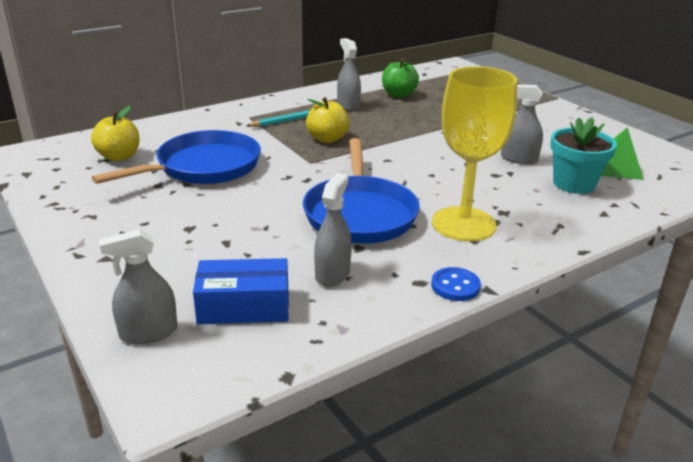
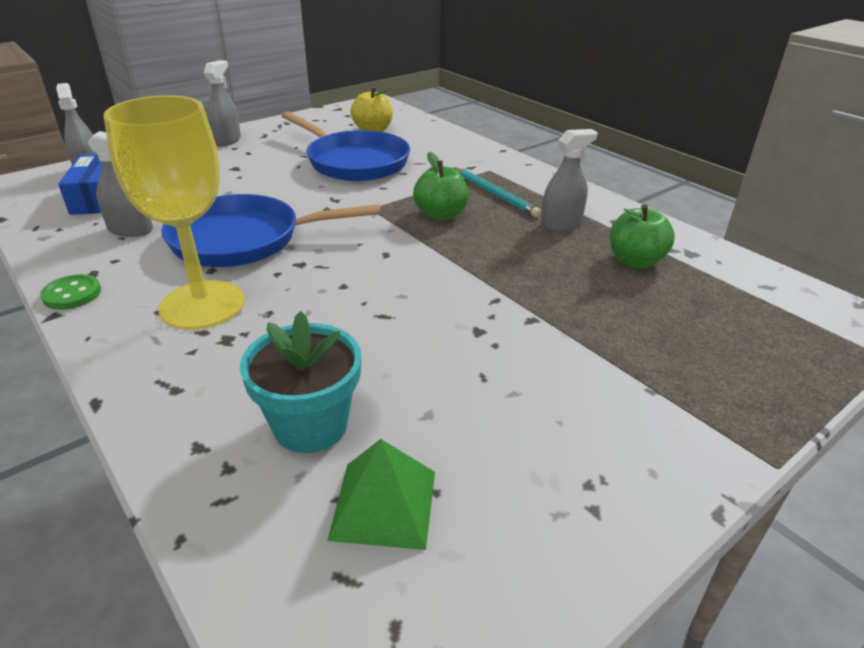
camera: 85 degrees right, 5 degrees up
(327, 139) = (440, 215): yellow apple -> green apple
(455, 286) = (72, 294): blue button -> green button
(519, 159) = (407, 369): grey spray bottle -> grey spray bottle (227, 140)

